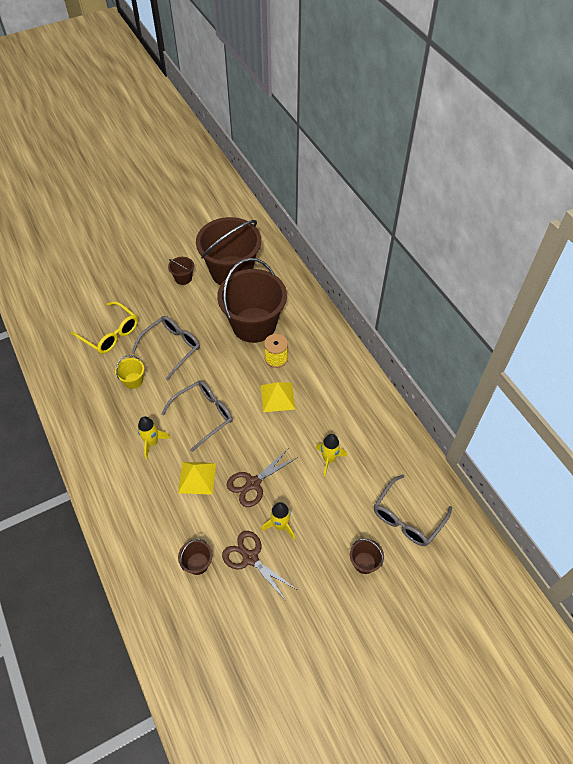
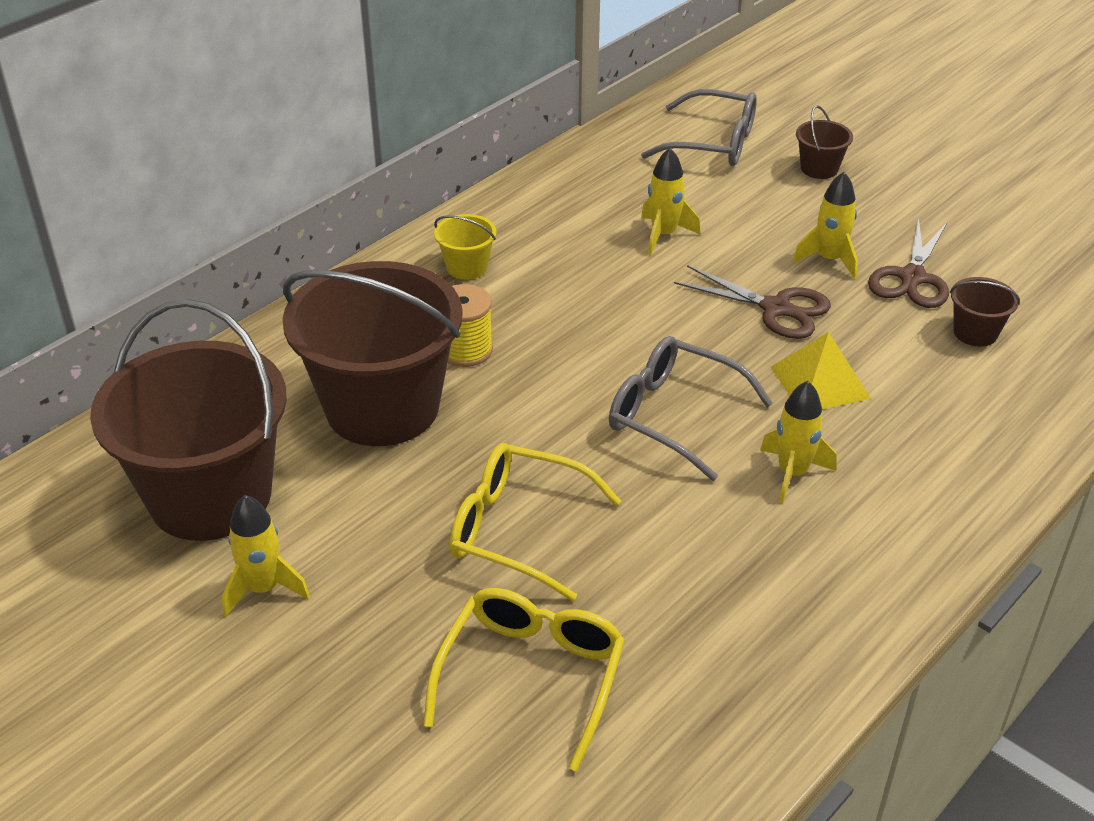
camera: 110 degrees left, 15 degrees down
(133, 381) = (654, 567): yellow bucket -> yellow bucket (466, 267)
(172, 347) = (518, 530): grey glasses -> yellow glasses
(183, 278) = (263, 588): brown bucket -> yellow rocket
(277, 397) = (565, 324): yellow pyramid -> none

